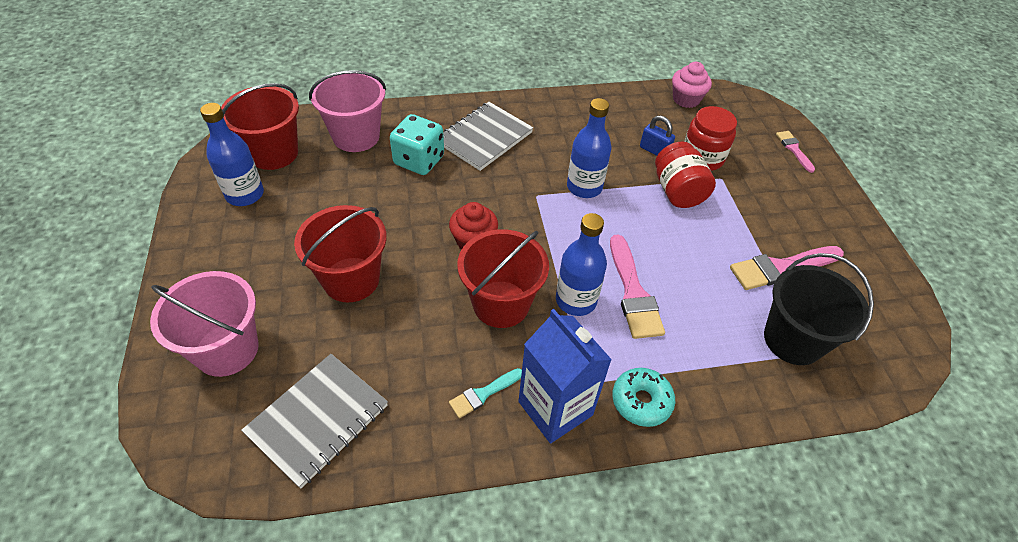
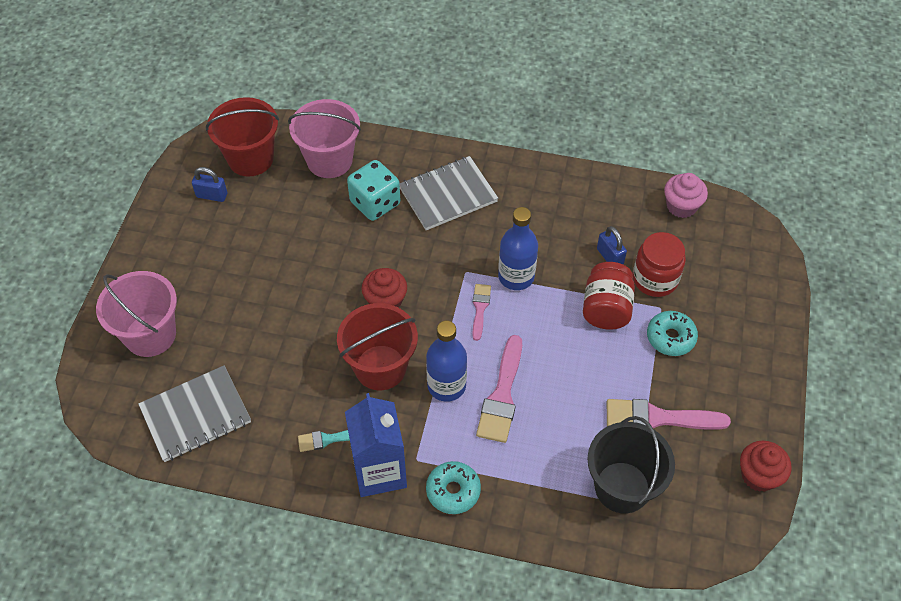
camera: 25 degrees right, 5 degrees up
(245, 194) = (212, 195): blue bottle -> blue padlock
(351, 279) = (267, 304): red bucket -> none
(745, 199) = (670, 337): none -> turquoise donut
(794, 149) = (762, 298): pink brush -> pink brush (480, 309)
(894, 289) = (758, 475): none -> red cupcake

